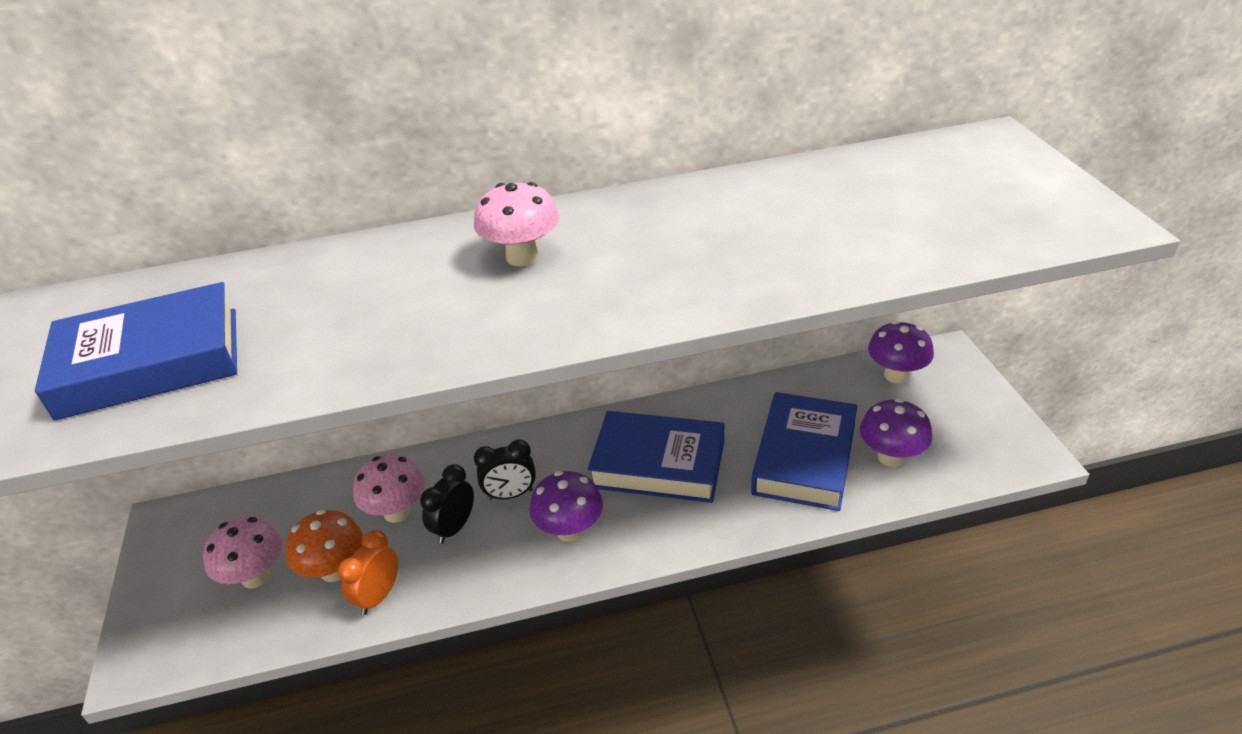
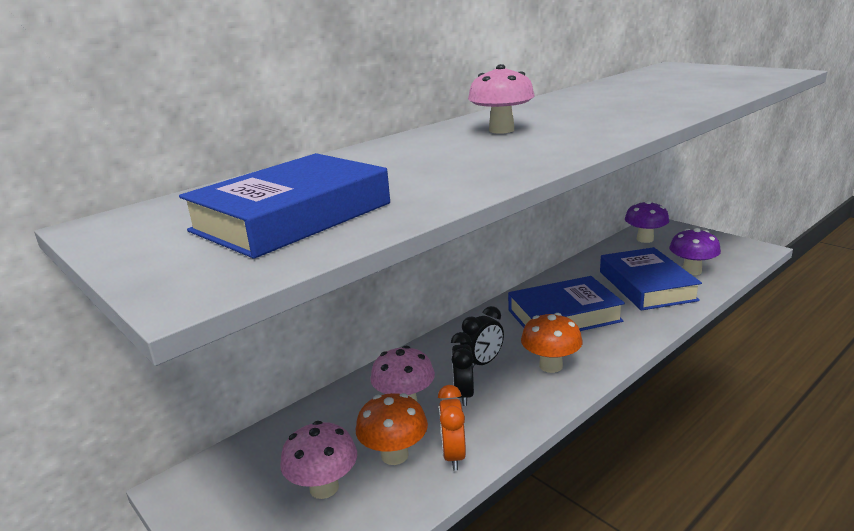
camera: 30 degrees left, 15 degrees down
(570, 530) = (550, 366): purple mushroom -> orange mushroom

